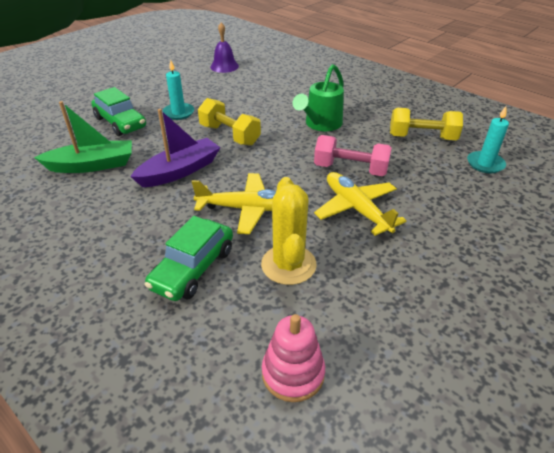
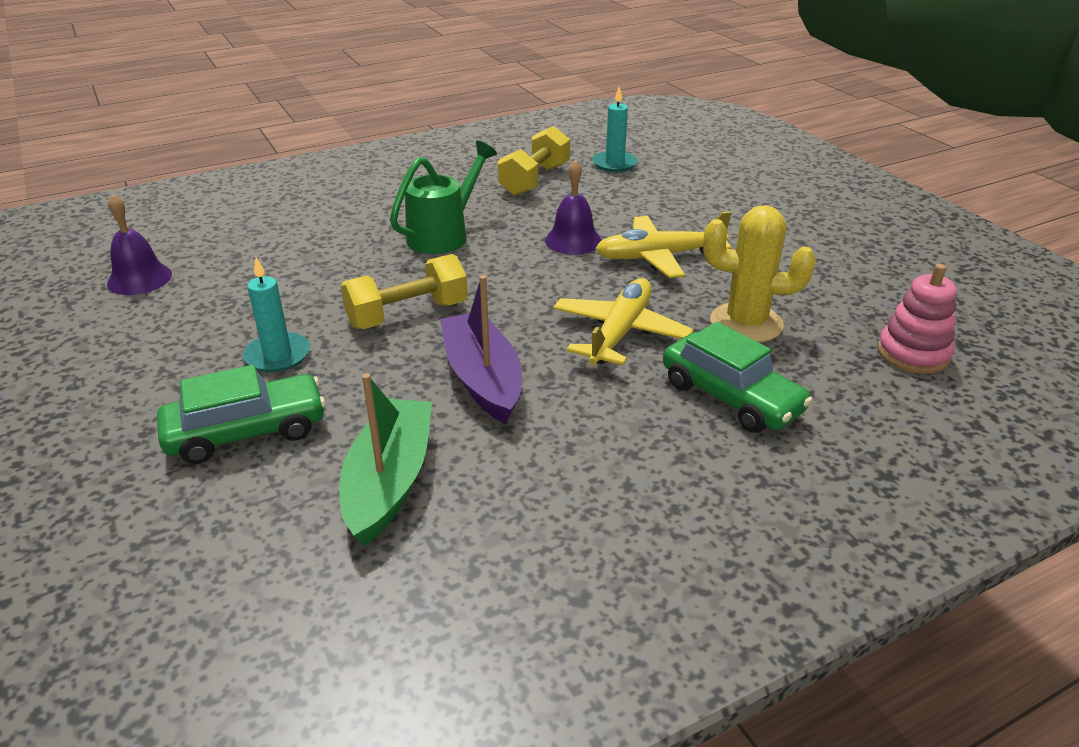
camera: 70 degrees left, 5 degrees down
(320, 124) = (444, 235): green watering can -> green watering can turned 105 degrees counterclockwise
(350, 169) = (573, 240): pink dumbbell -> purple bell

